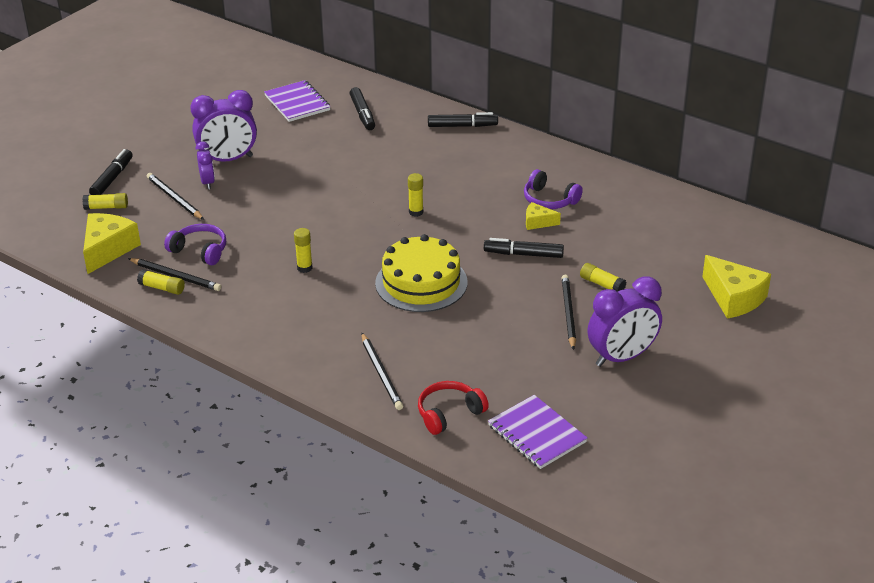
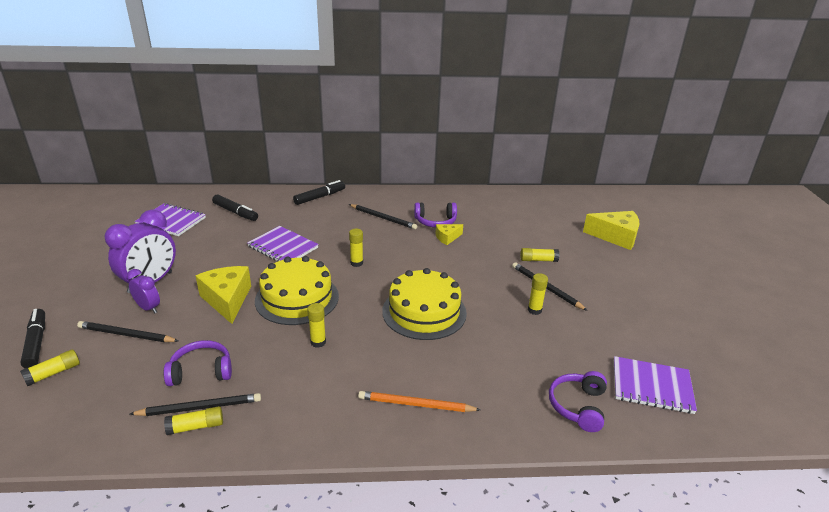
camera: 40 degrees left, 5 degrees down
(108, 249) = (93, 415): yellow cheese -> yellow cheese (227, 300)
(324, 348) = (416, 404): none -> orange pencil
(328, 223) = (297, 298): none -> yellow cake
(367, 169) = (283, 247): none -> purple notebook
(381, 374) = (487, 401): black pencil -> black pencil (383, 218)
(449, 413) = (578, 406): red headphones -> purple headphones
(523, 254) = (466, 261): black marker -> none
(525, 327) = (534, 310): none -> yellow glue stick
(622, 357) = (617, 301): purple clock -> none

